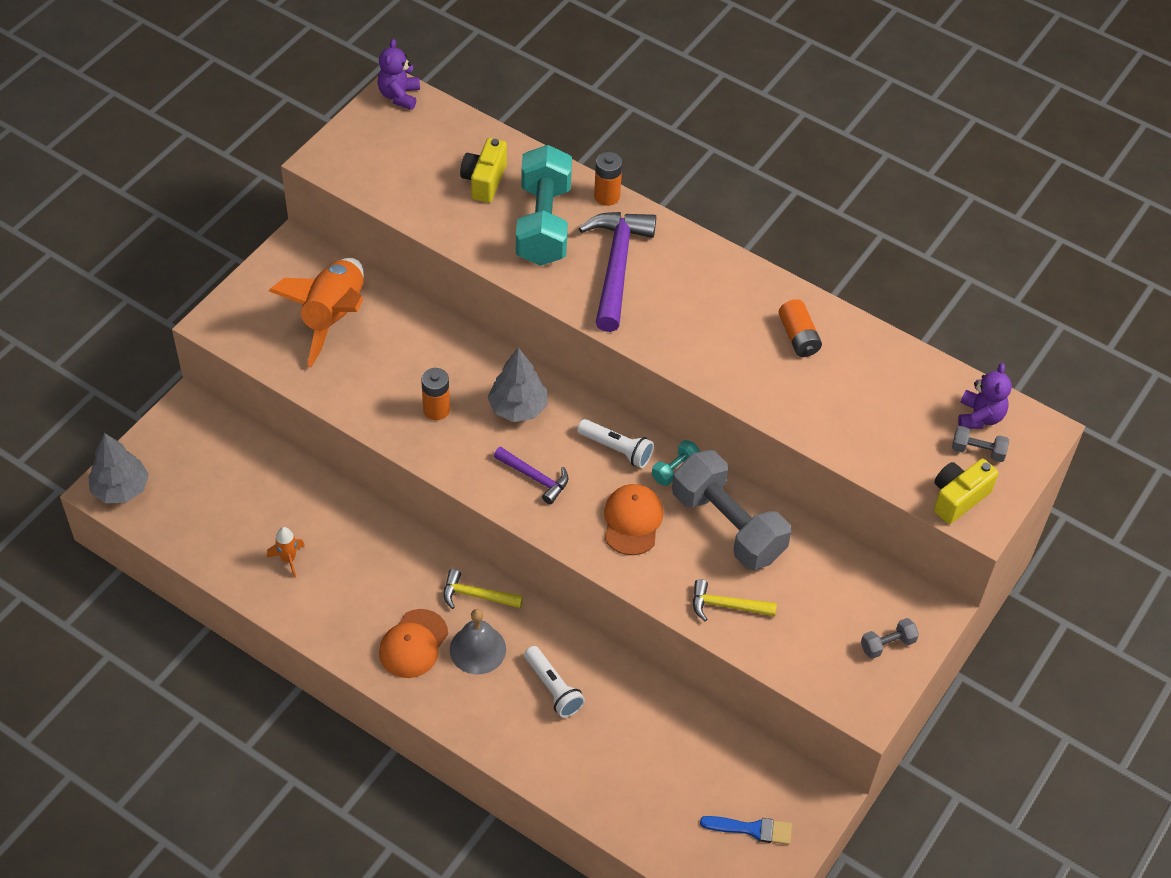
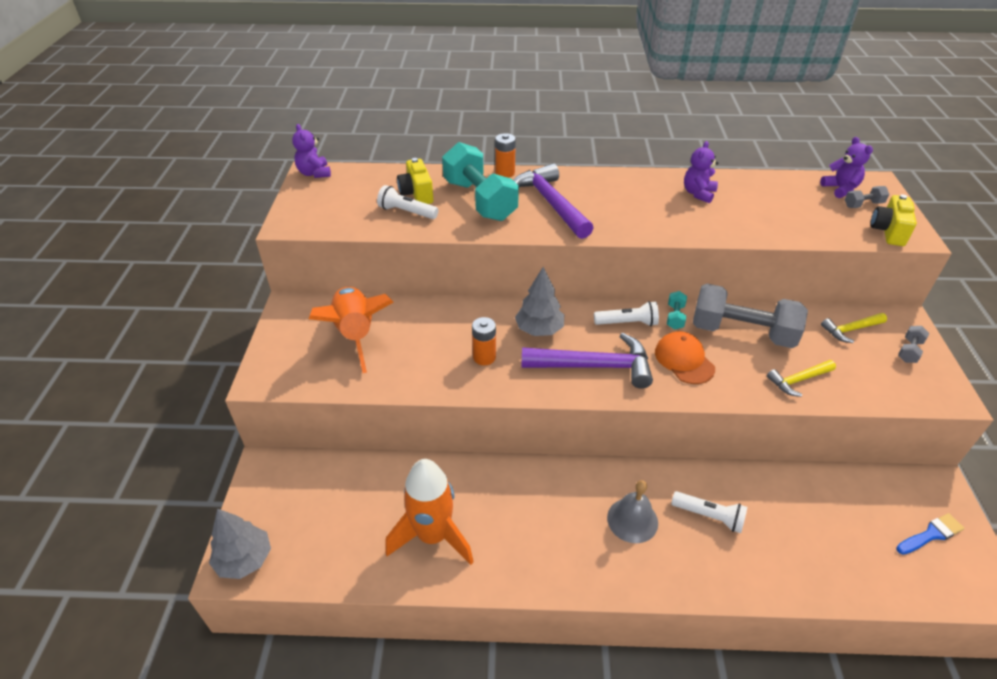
camera: 30 degrees left, 10 degrees down
(288, 559) = (433, 536): orange rocket -> orange rocket, size x2.35
(413, 644) = (584, 545): orange cap -> none
(453, 202) = (406, 212): none -> white flashlight
(477, 596) = (596, 481): yellow hammer -> yellow hammer (851, 330)
(534, 477) = (594, 366): purple hammer -> purple hammer, size x1.86
(798, 337) = (698, 193): orange battery -> purple teddy bear

